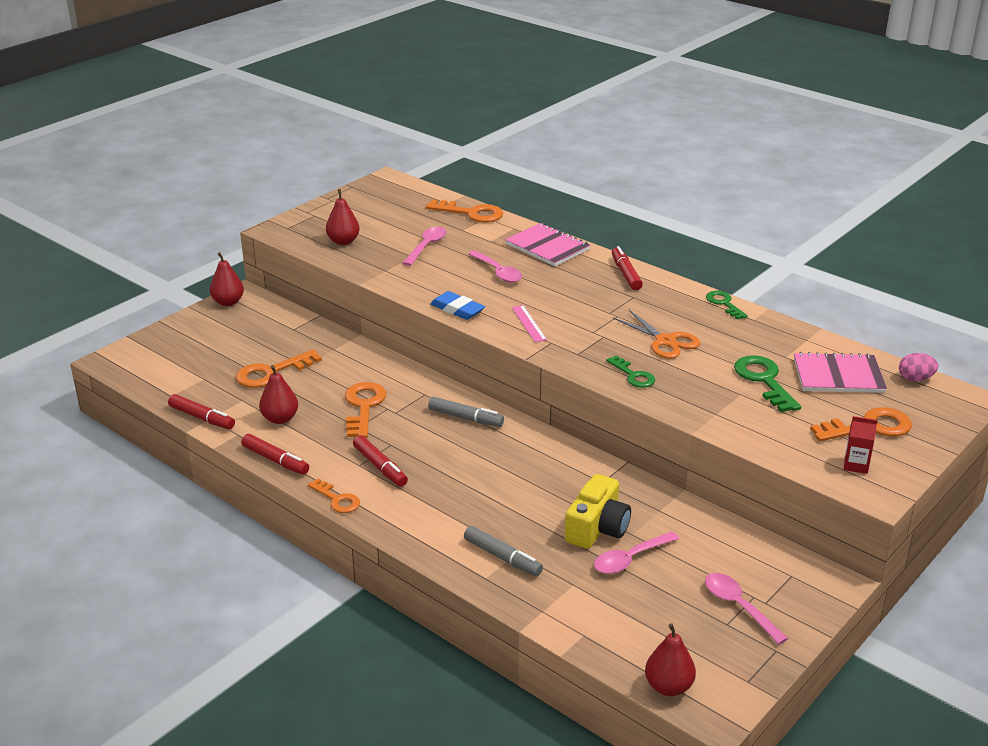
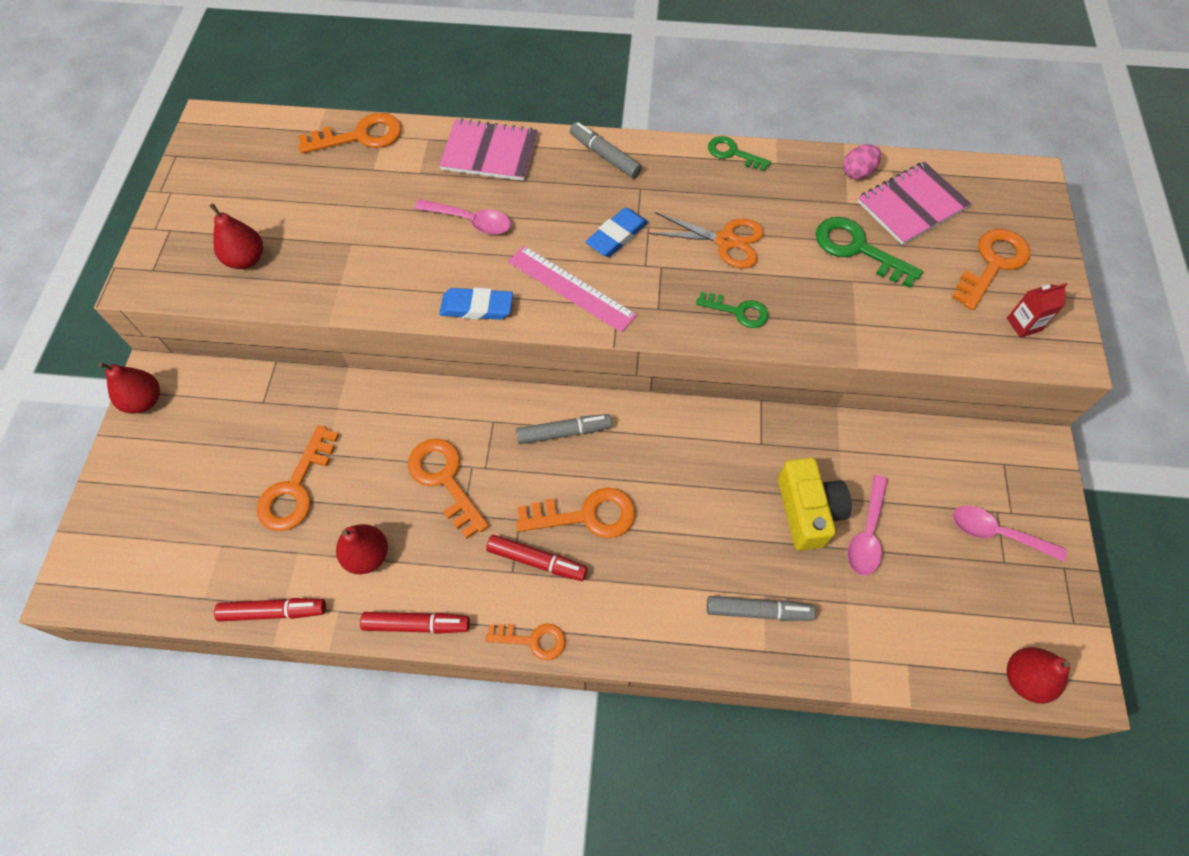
camera: 35 degrees left, 30 degrees up
(427, 246) = (354, 218): pink spoon -> none
(436, 461) = (586, 515): none -> orange key
(528, 323) = (571, 288): pink ruler -> pink ruler, size x1.63
(589, 312) = (617, 236): none -> blue eraser
(626, 274) = (605, 156): red marker -> grey marker
(915, 379) = (974, 173): pink egg -> pink egg (857, 173)

